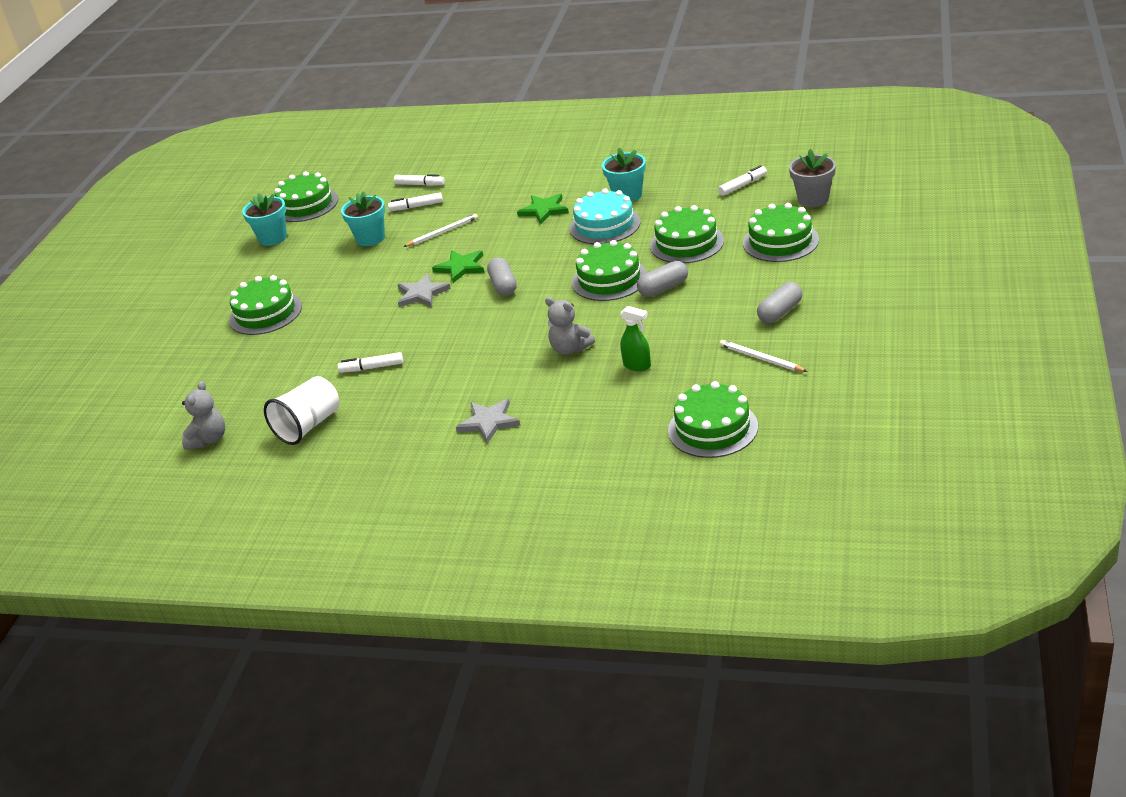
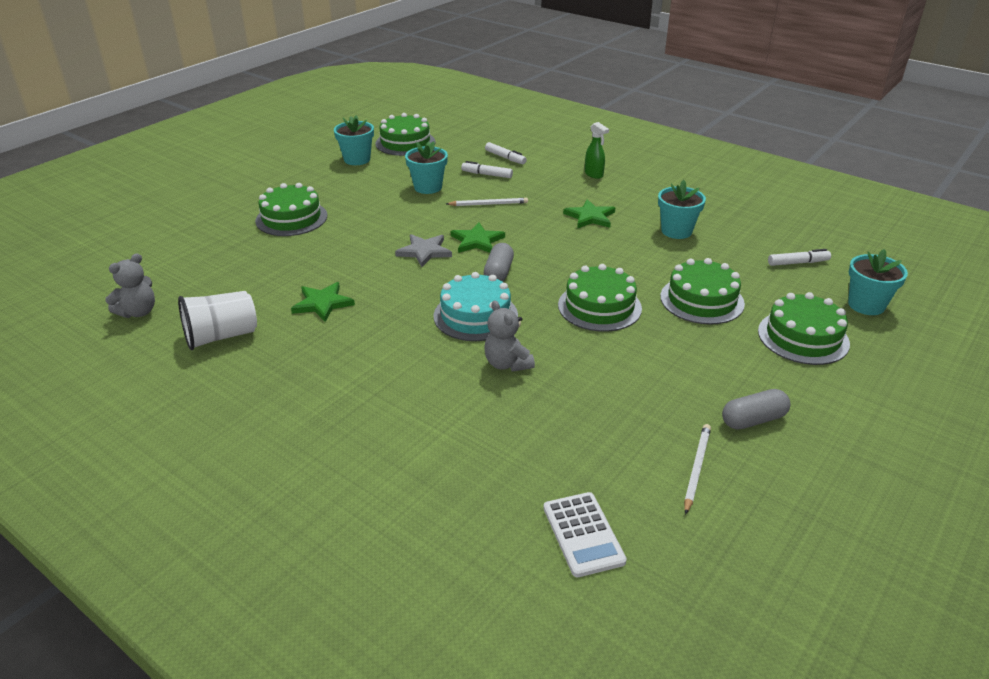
camera: 20 degrees right, 0 degrees up
(372, 368) = (322, 303): white marker -> green star
(489, 422) = (368, 409): grey star -> none
(604, 225) = (634, 251): turquoise cake -> turquoise cake (475, 315)
(637, 366) = (558, 414): green spray bottle -> green spray bottle (594, 174)
(663, 288) = (646, 338): grey capsule -> none
(712, 428) = (583, 534): green cake -> white calculator
(761, 358) = (696, 468): white pencil -> white pencil turned 45 degrees clockwise
(813, 199) = (866, 305): grey flower pot -> turquoise flower pot

